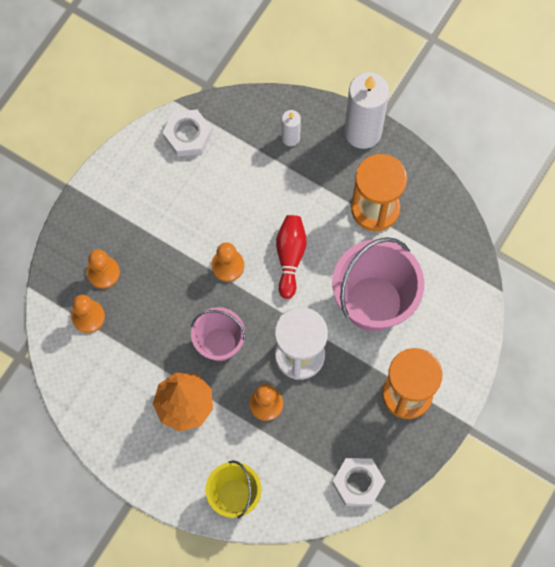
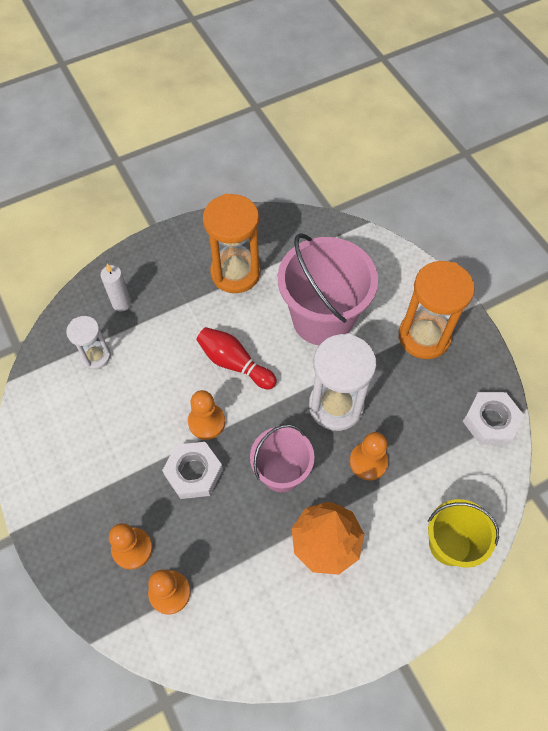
camera: 60 degrees left, 10 degrees down
(187, 135) = (51, 388): white nut -> white nut (193, 473)
(233, 149) = (95, 356): none -> white hourglass
(363, 132) = (159, 246): white candle -> none

